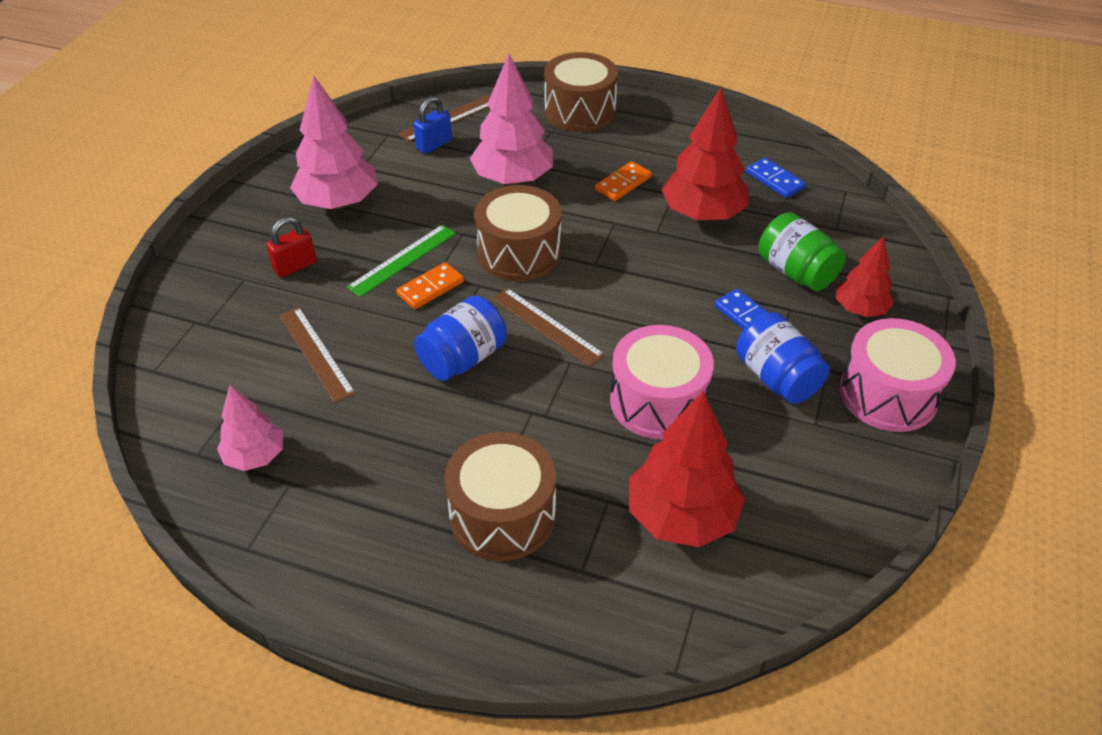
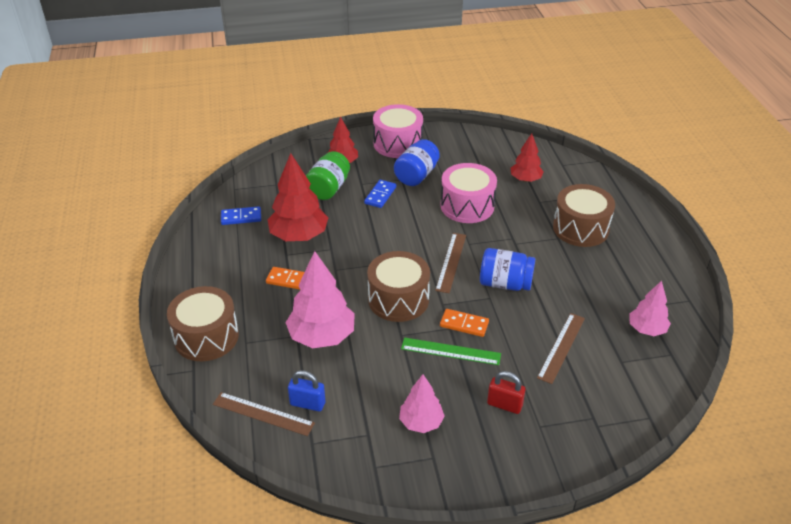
camera: 120 degrees left, 5 degrees down
(338, 202) = (421, 422): pink tree -> pink tree, size x0.60
(682, 517) = (525, 179): red tree -> red tree, size x0.60
(774, 180) = (241, 217): blue domino -> blue domino turned 60 degrees clockwise

